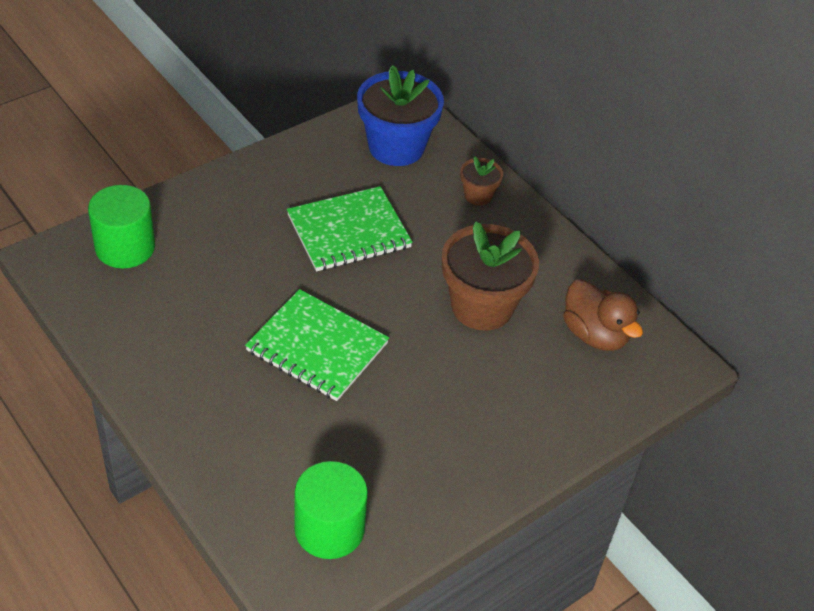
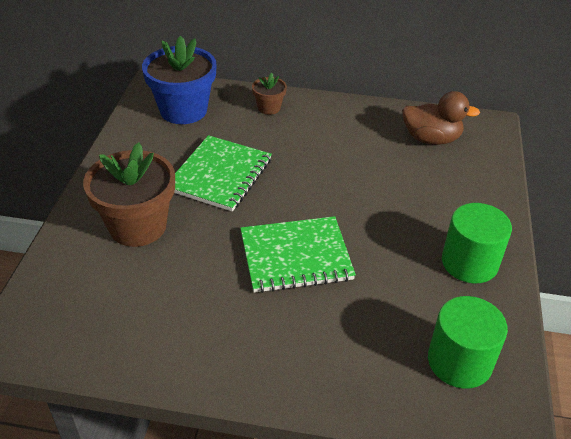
camera: 40 degrees left, 5 degrees down
(125, 247) = (70, 290): green cylinder -> green cylinder (469, 263)
(482, 306) = (355, 164): brown flower pot -> brown flower pot (138, 226)

